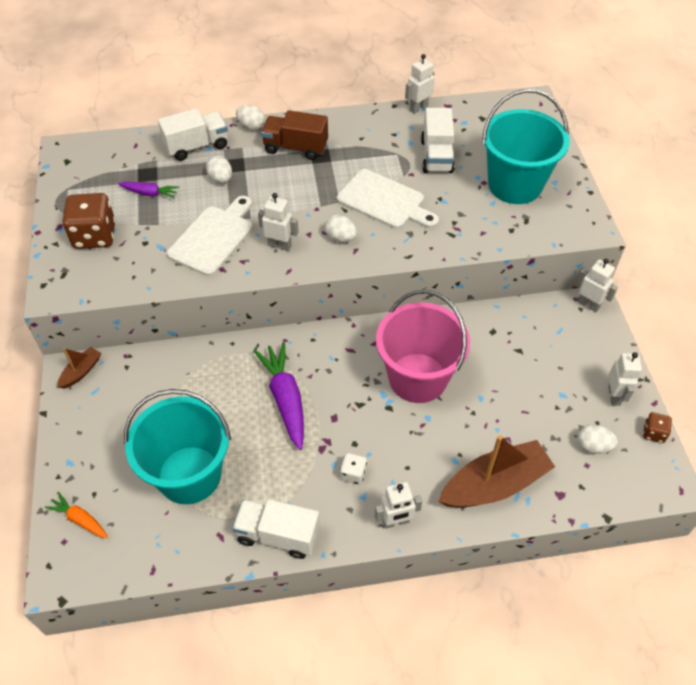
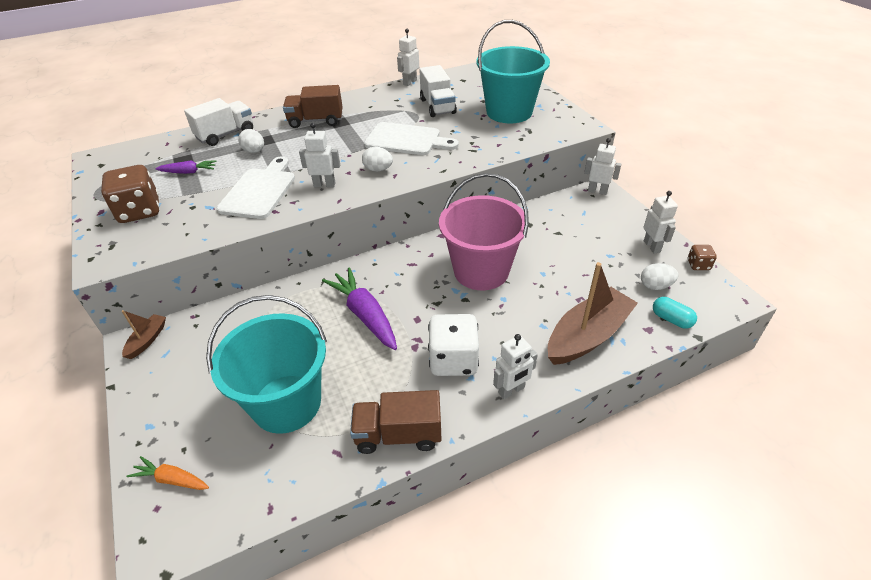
camera: 15 degrees left, 10 degrees down
(251, 126) = (272, 114): white egg -> none
(278, 535) = (398, 435): white truck -> brown truck
(353, 474) = (453, 360): white dice -> white dice, size x2.03
(589, 490) = (671, 319): none -> turquoise capsule

